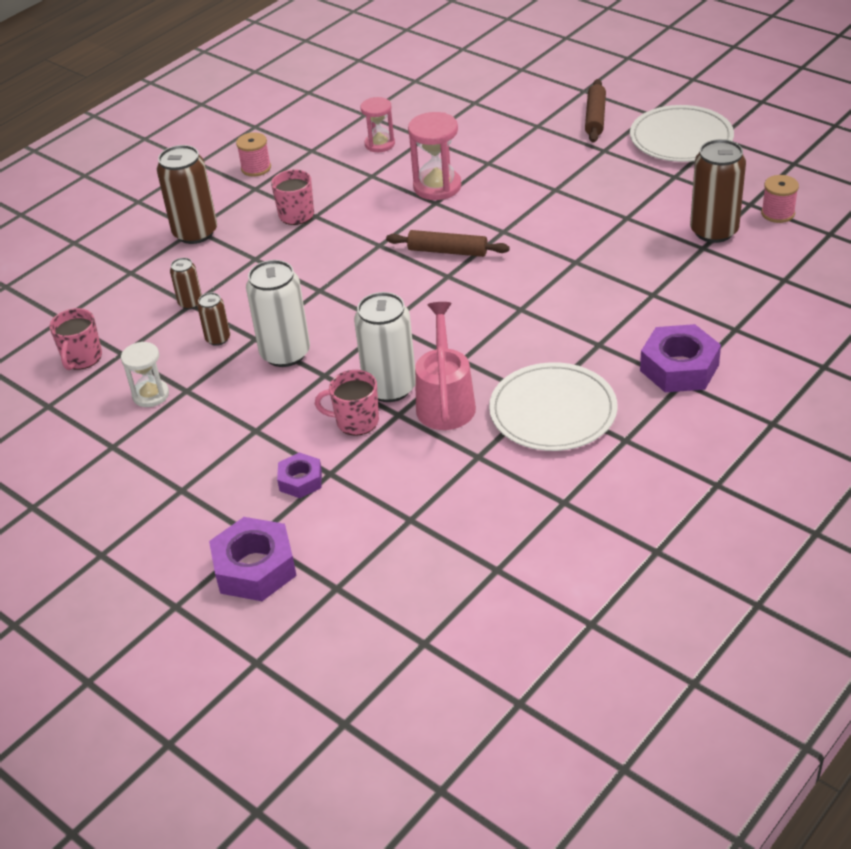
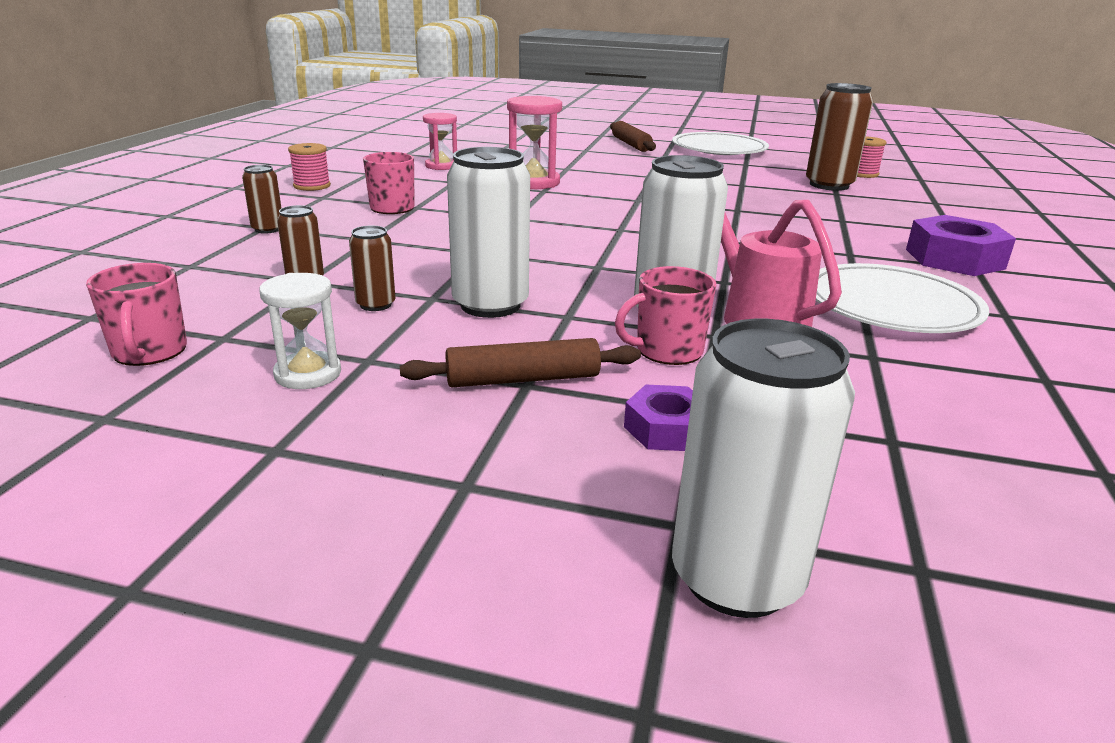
camera: 30 degrees left, 15 degrees down
(195, 233) = (267, 229): brown can -> brown can, size x0.51
(255, 568) = (736, 578): purple nut -> white can
(448, 251) = (598, 215): brown rolling pin -> brown rolling pin (523, 379)

